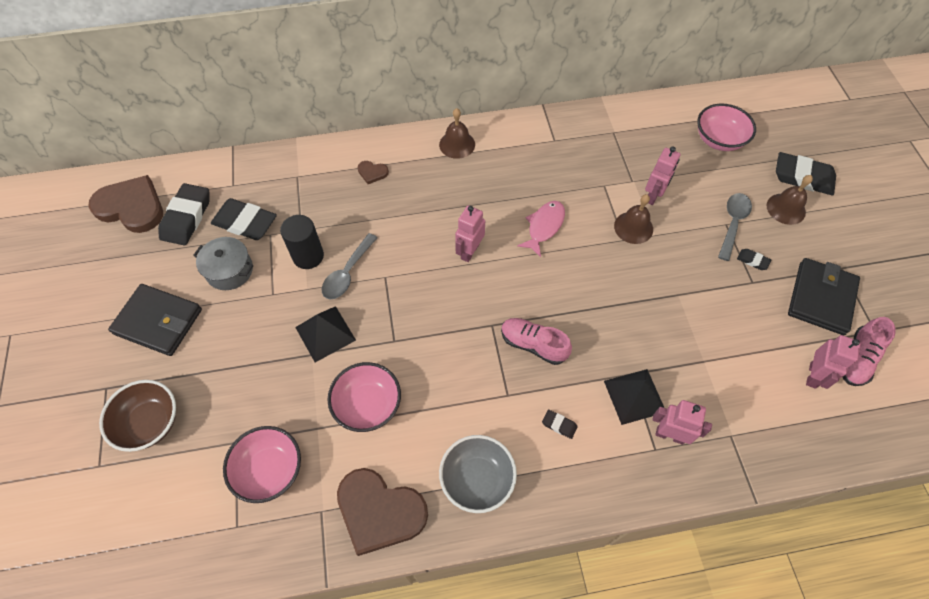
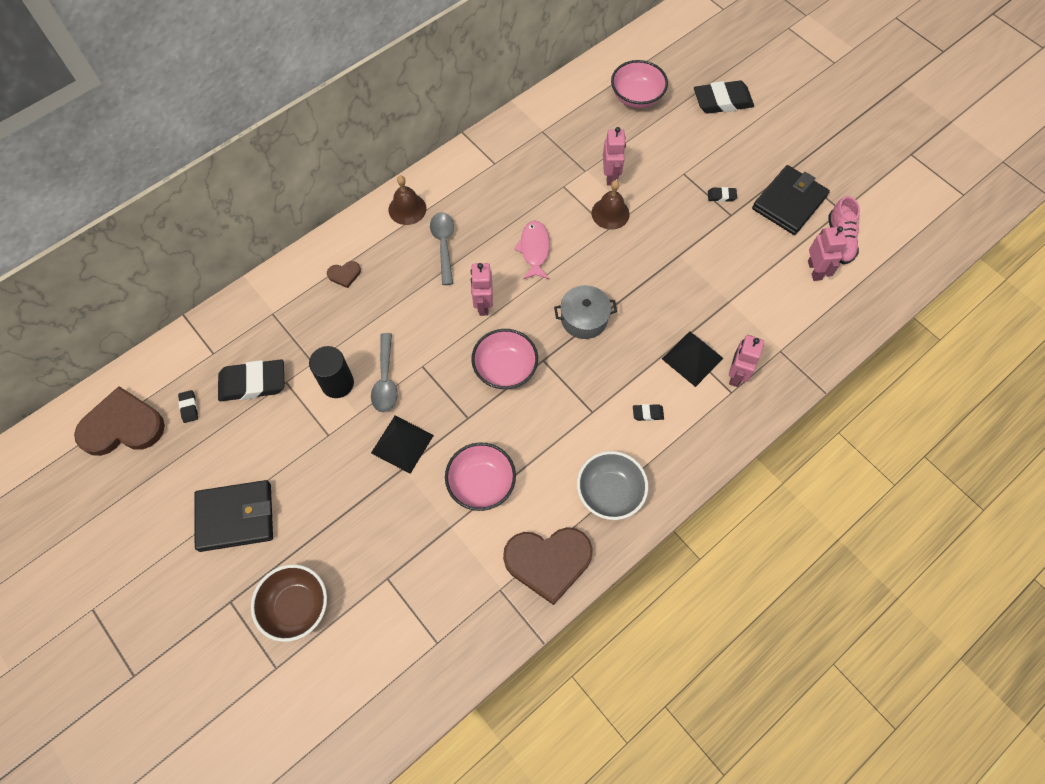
camera: 30 degrees left, 5 degrees up
(186, 217) = (189, 407): black eraser -> black eraser, size x0.45
(229, 270) = (271, 435): grey pot -> grey pot (584, 319)
(269, 470) = (433, 583): pink bowl -> pink bowl (505, 369)
(533, 345) = (588, 359): pink shoe -> none
(670, 435) = (736, 375): pink robot -> pink robot turned 60 degrees counterclockwise
(732, 223) = (688, 170): grey spoon -> grey spoon (443, 245)
(786, 208) = (723, 136): brown bell -> none
(821, 298) = (789, 202): black wallet -> black wallet turned 45 degrees clockwise

